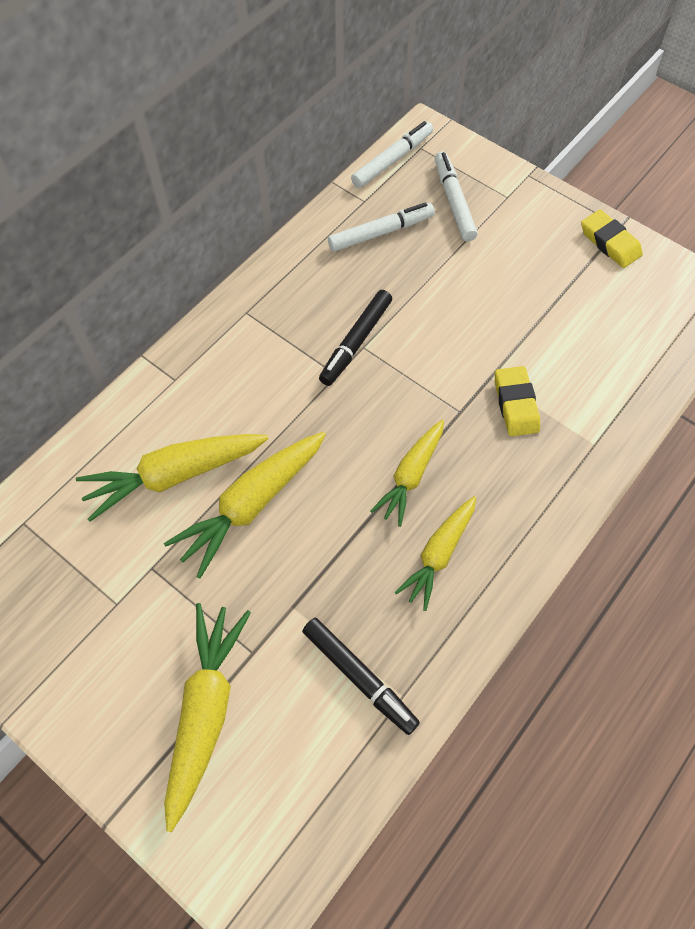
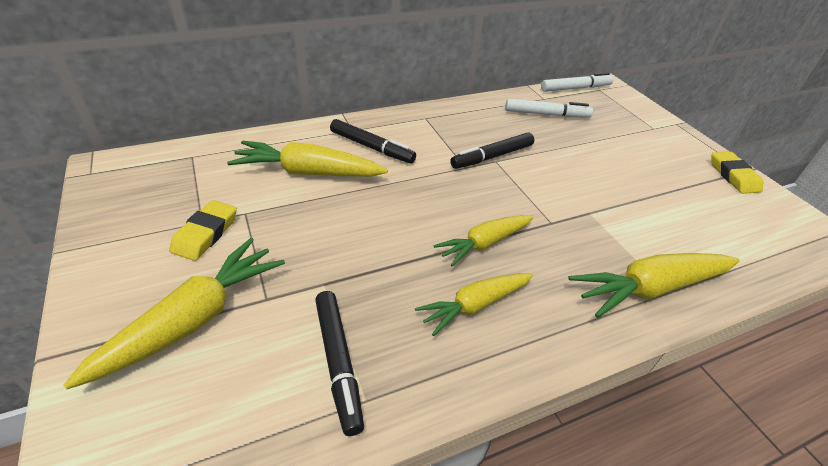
camera: 25 degrees right, 20 degrees down
(216, 397) = (371, 147): none -> black marker
(251, 505) = (347, 209): yellow carrot -> yellow carrot (650, 288)
(454, 202) = (610, 118): white marker -> none
(515, 404) = (604, 236): yellow eraser -> yellow eraser (205, 234)

